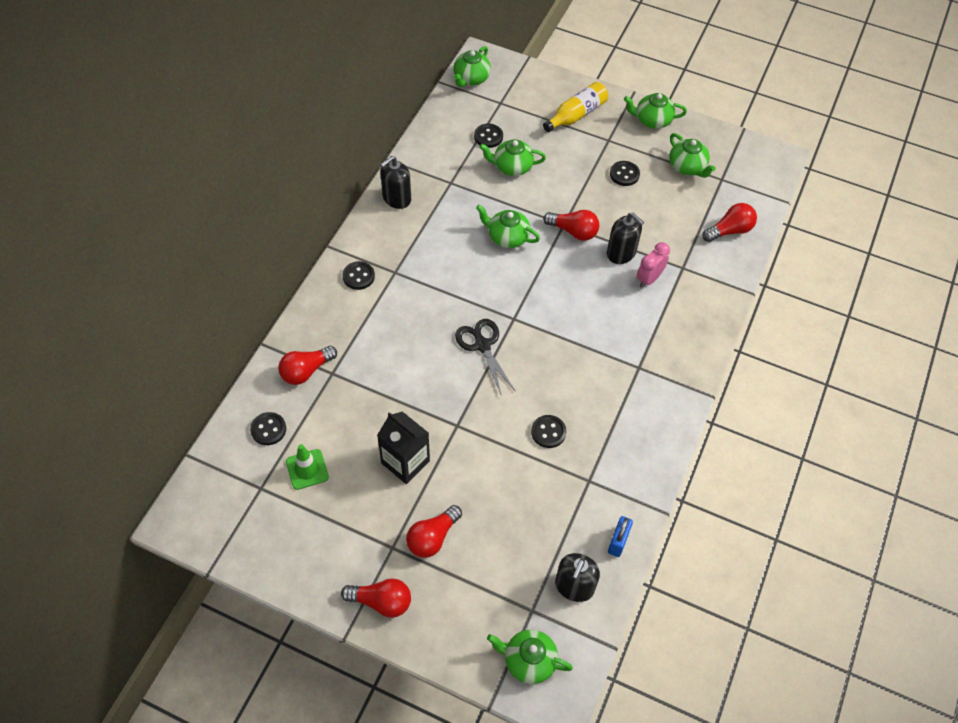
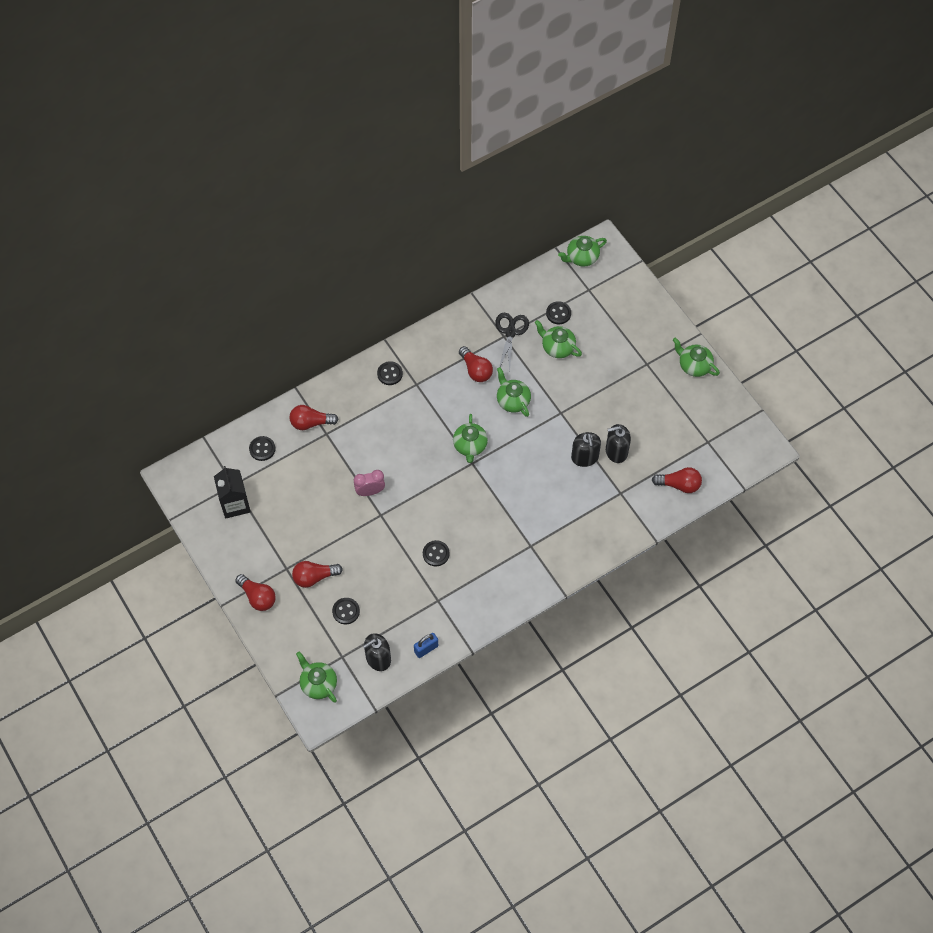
camera: 35 degrees right, 5 degrees up
(307, 469) = (268, 489): green traffic cone -> none
(396, 198) = (457, 328): black soap dispenser -> black soap dispenser (616, 451)
(405, 462) = (331, 520): black carton -> black carton (235, 504)
(482, 345) = (437, 469): black scissors -> black scissors (510, 332)
(573, 231) = (563, 422): red light bulb -> red light bulb (476, 370)
(576, 115) = (638, 330): yellow bottle -> none
(624, 174) = (636, 398): black button -> black button (346, 611)
(649, 279) = (589, 488): pink clock -> pink clock (370, 491)
(687, 167) = (689, 418): green teapot -> green teapot (470, 446)

